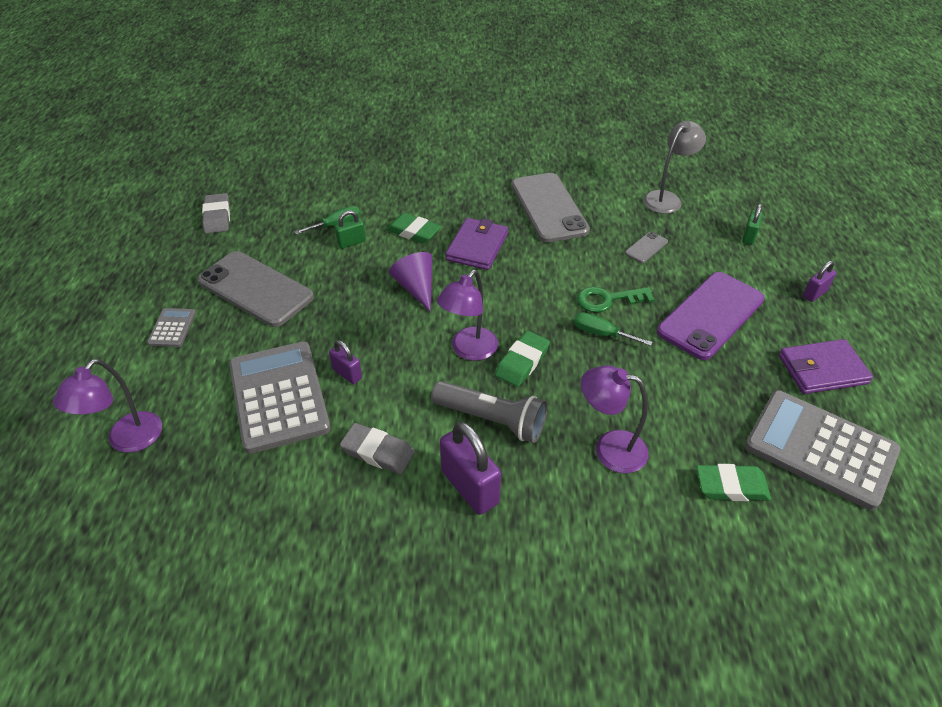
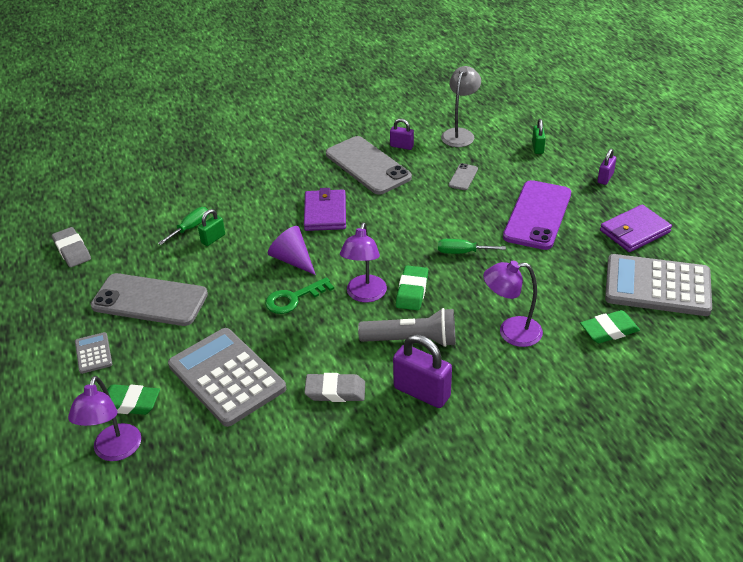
camera: 20 degrees left, 5 degrees down
(347, 374) = (274, 342): purple padlock -> purple padlock (402, 146)
(413, 232) = (263, 215): green eraser -> green eraser (130, 403)
(608, 300) = (454, 225): green key -> green key (293, 298)

